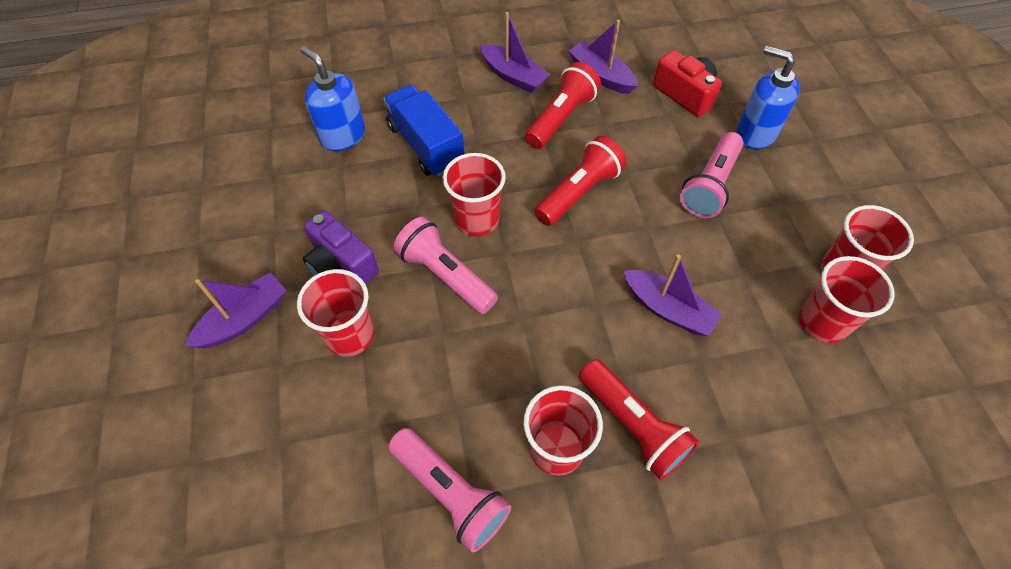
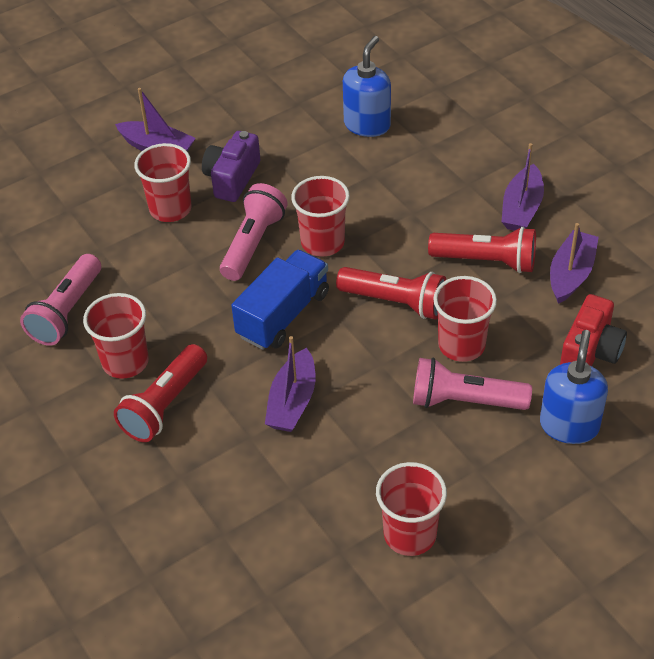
camera: 70 degrees right, 10 degrees down
(426, 145) = (389, 180): blue truck -> blue truck (283, 315)
(822, 322) = (336, 525): red cup -> red cup (461, 345)

